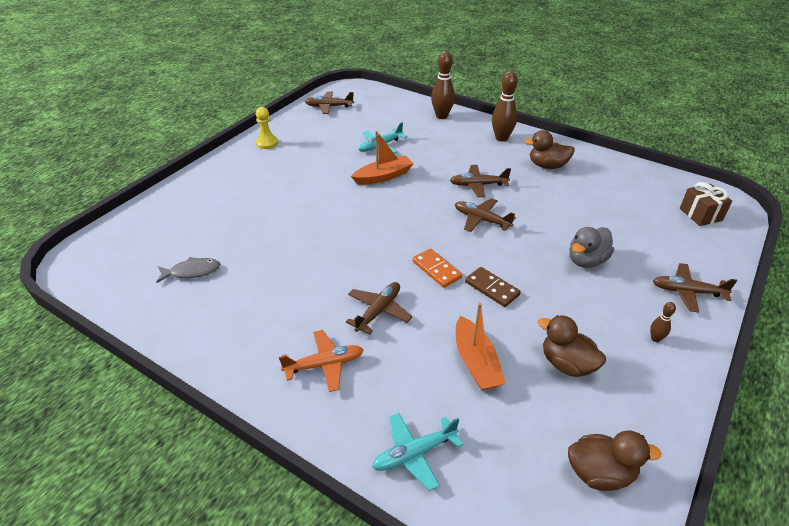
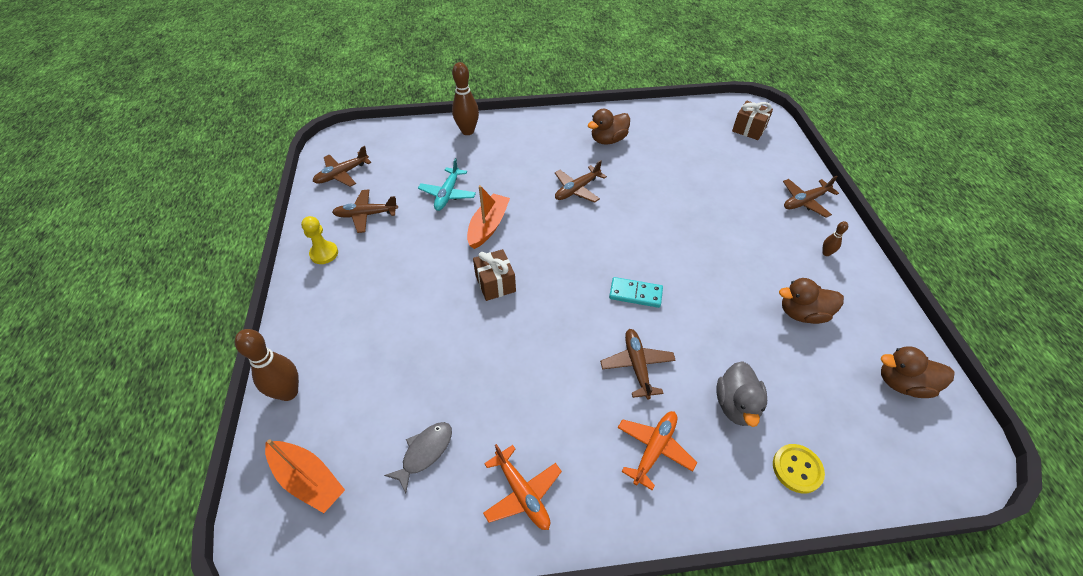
camera: 40 degrees left, 10 degrees up
(214, 328) = (522, 493): none -> orange plane
(345, 210) = (495, 283): none -> brown gift
(414, 454) = (797, 469): turquoise plane -> yellow button
(436, 270) = (635, 294): orange domino -> turquoise domino
(476, 362) = (750, 357): orange boat -> orange boat (308, 479)
(481, 220) = (616, 223): brown plane -> brown plane (366, 215)
(491, 288) = (691, 283): brown domino -> none
(501, 138) = (544, 130): brown bowling pin -> brown bowling pin (288, 392)
(586, 260) = (724, 215): grey duck -> grey duck (736, 405)
(600, 473) = (902, 383): brown duck -> brown duck turned 135 degrees counterclockwise

